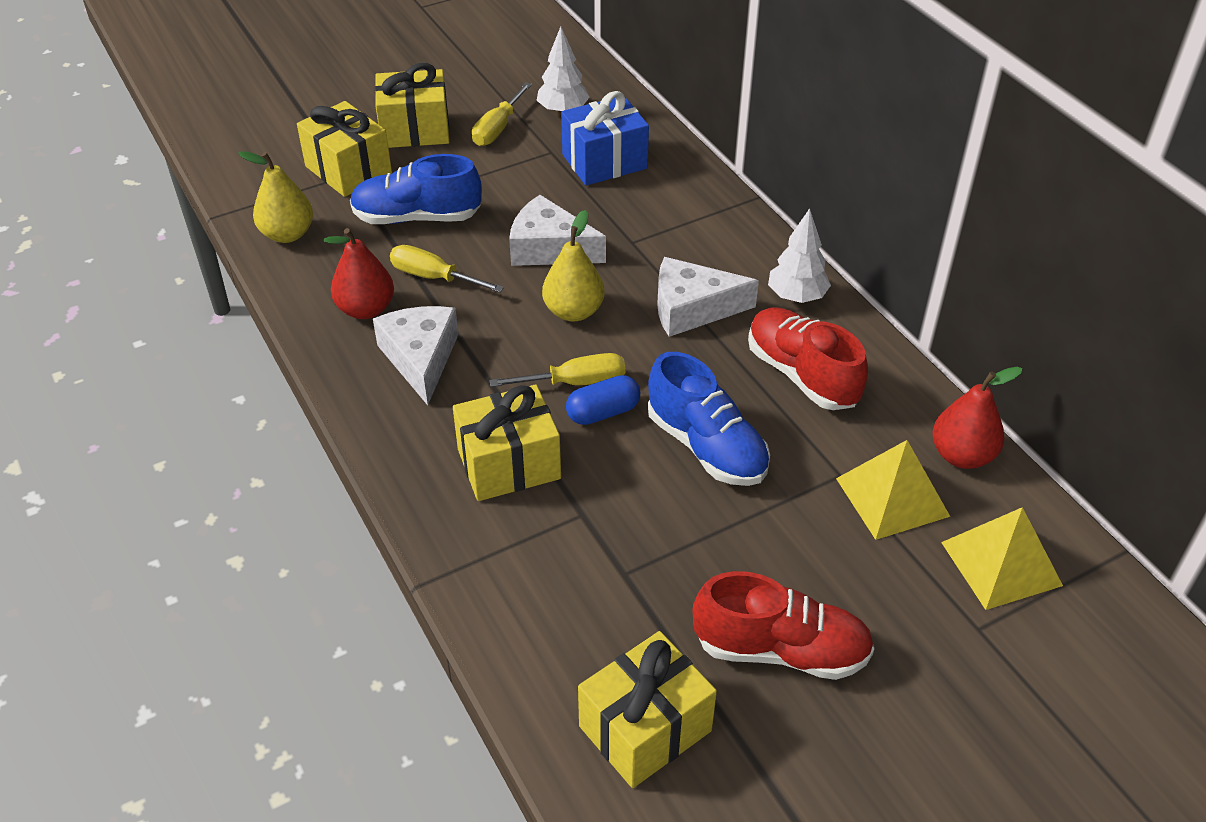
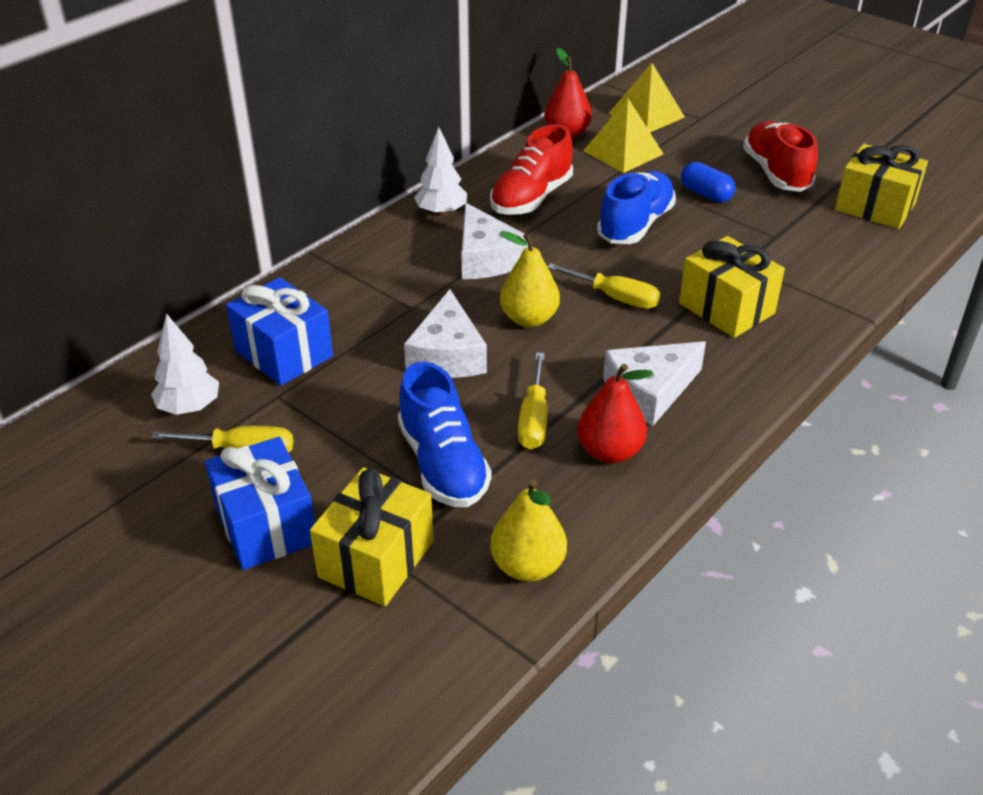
camera: 110 degrees left, 5 degrees down
(415, 130) = (266, 525): yellow gift -> blue gift
(575, 382) = (615, 297): yellow screwdriver -> yellow screwdriver turned 150 degrees clockwise
(603, 412) = (637, 276): blue capsule -> blue capsule (706, 194)

